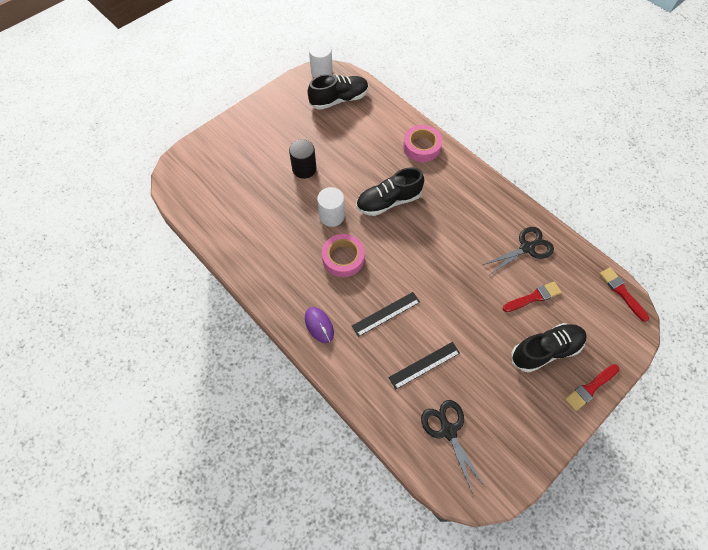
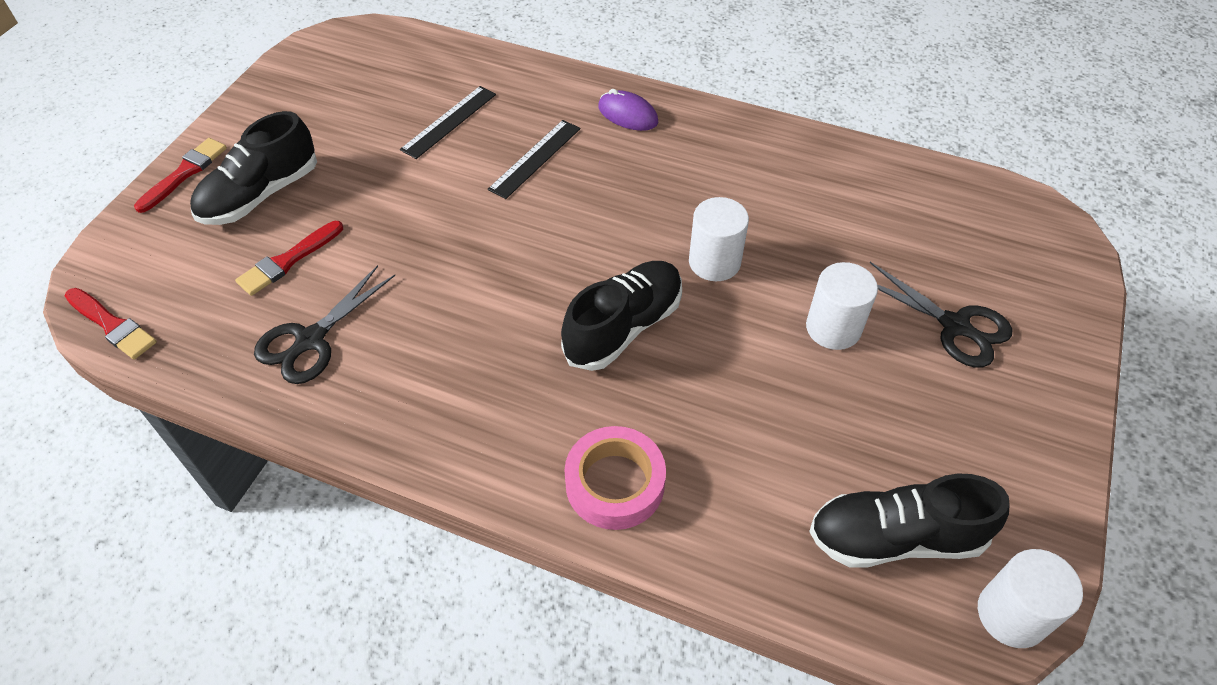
camera: 155 degrees right, 10 degrees down
(304, 169) = (833, 328): black cylinder -> white cylinder
(339, 100) = (895, 537): black shoe -> black shoe turned 45 degrees clockwise
(343, 258) = (649, 206): pink tape -> none
(448, 430) = (392, 73): black scissors -> black scissors (955, 326)

